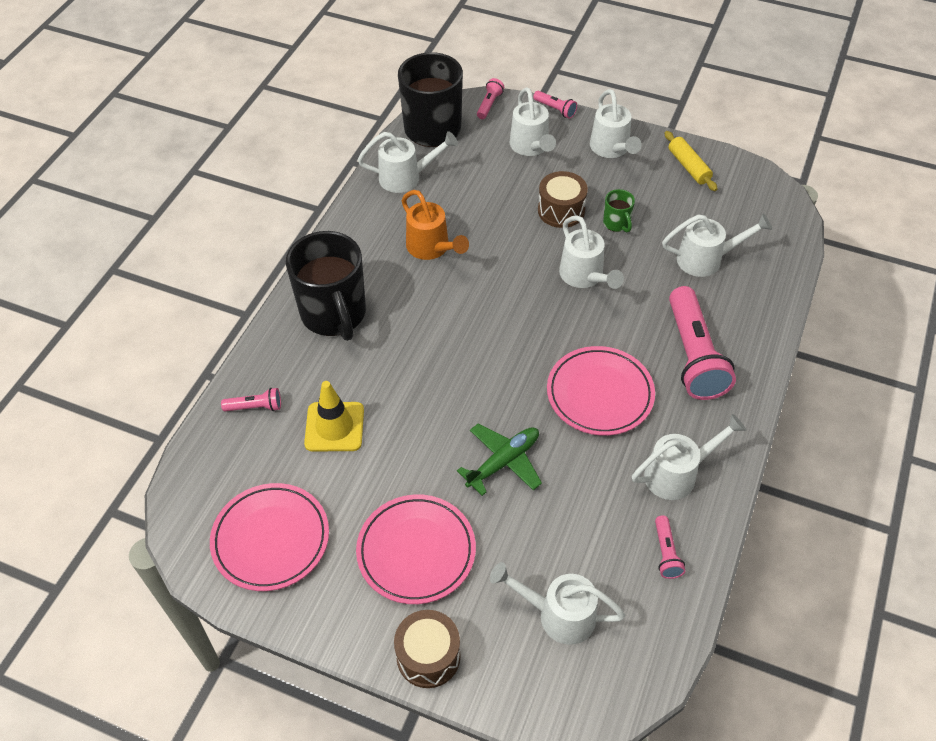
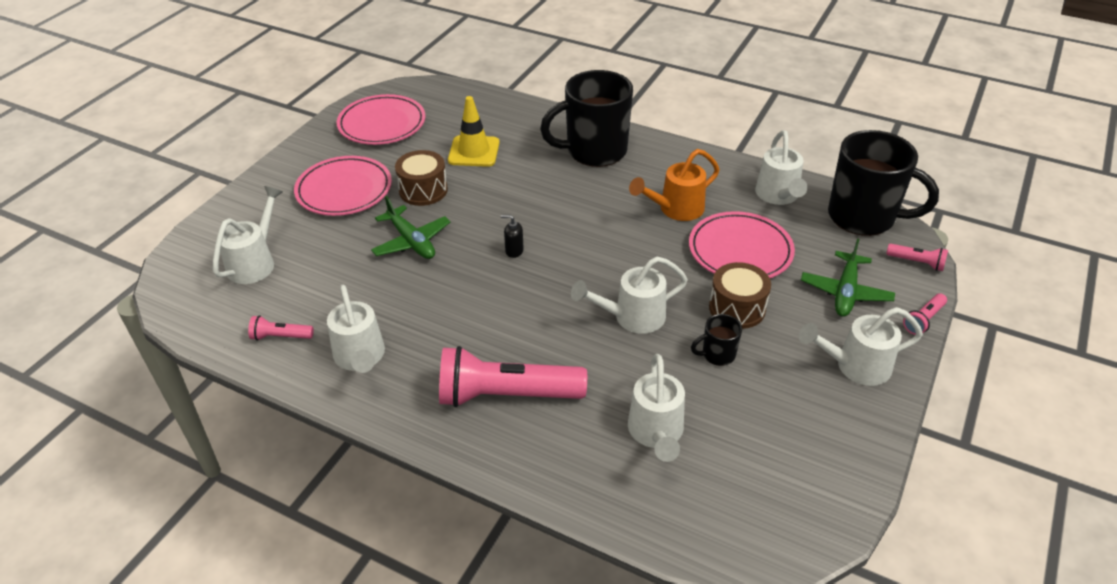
camera: 95 degrees right, 10 degrees down
(255, 407) = (503, 114): pink flashlight -> none
(428, 656) = (256, 193): brown drum -> brown drum (423, 190)
(508, 369) = (514, 251): none -> black soap dispenser
(531, 147) = (845, 292): white watering can -> green plane
(600, 394) = (471, 312): pink plate -> pink plate (740, 251)
(617, 224) = (717, 355): green mug -> black mug
(688, 167) = (833, 444): yellow rolling pin -> none

